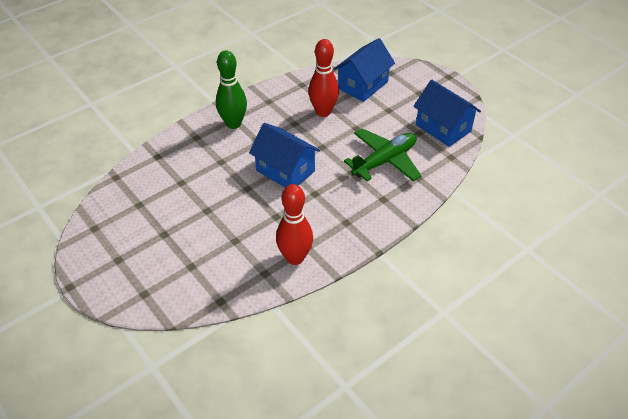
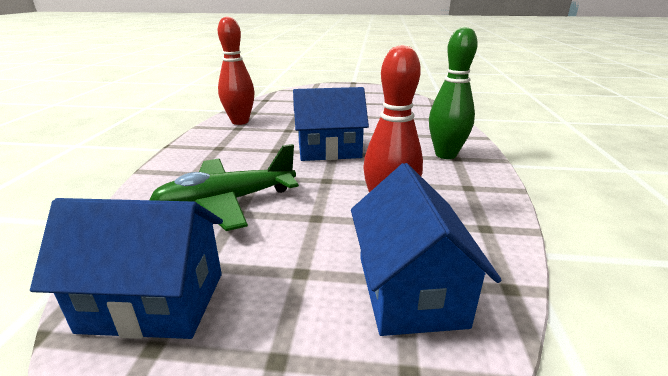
camera: 135 degrees right, 20 degrees down
(384, 161) = (227, 202): green plane -> green plane turned 60 degrees clockwise

